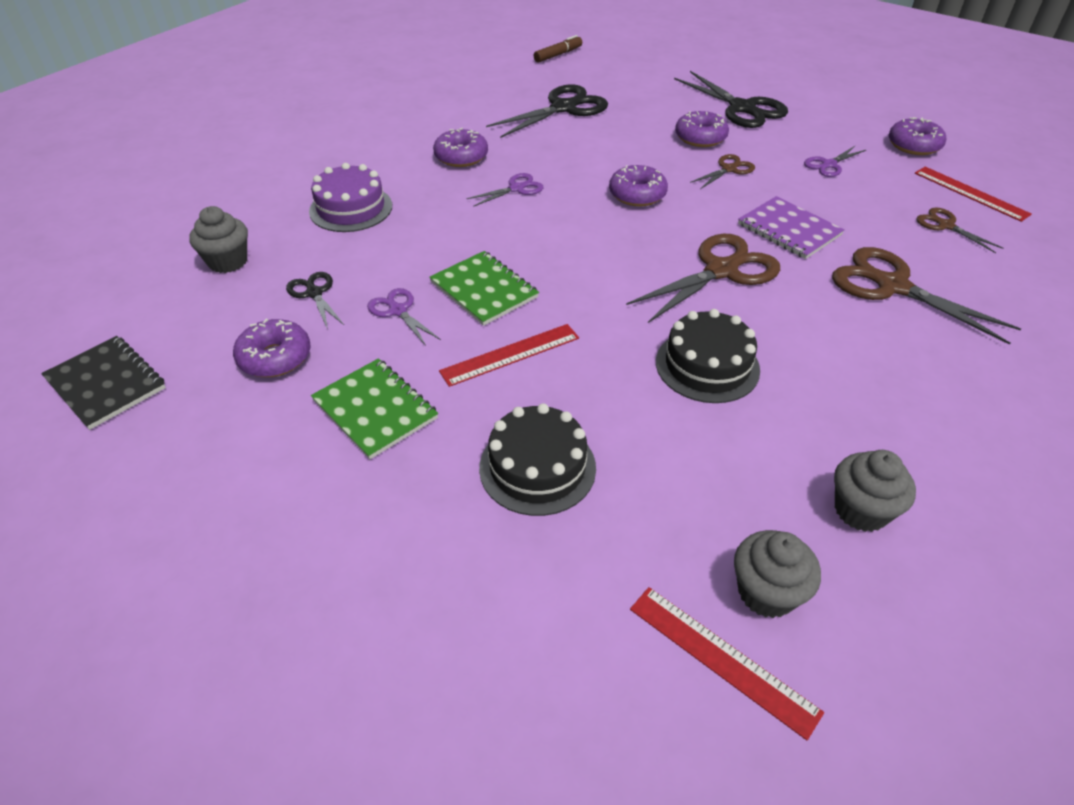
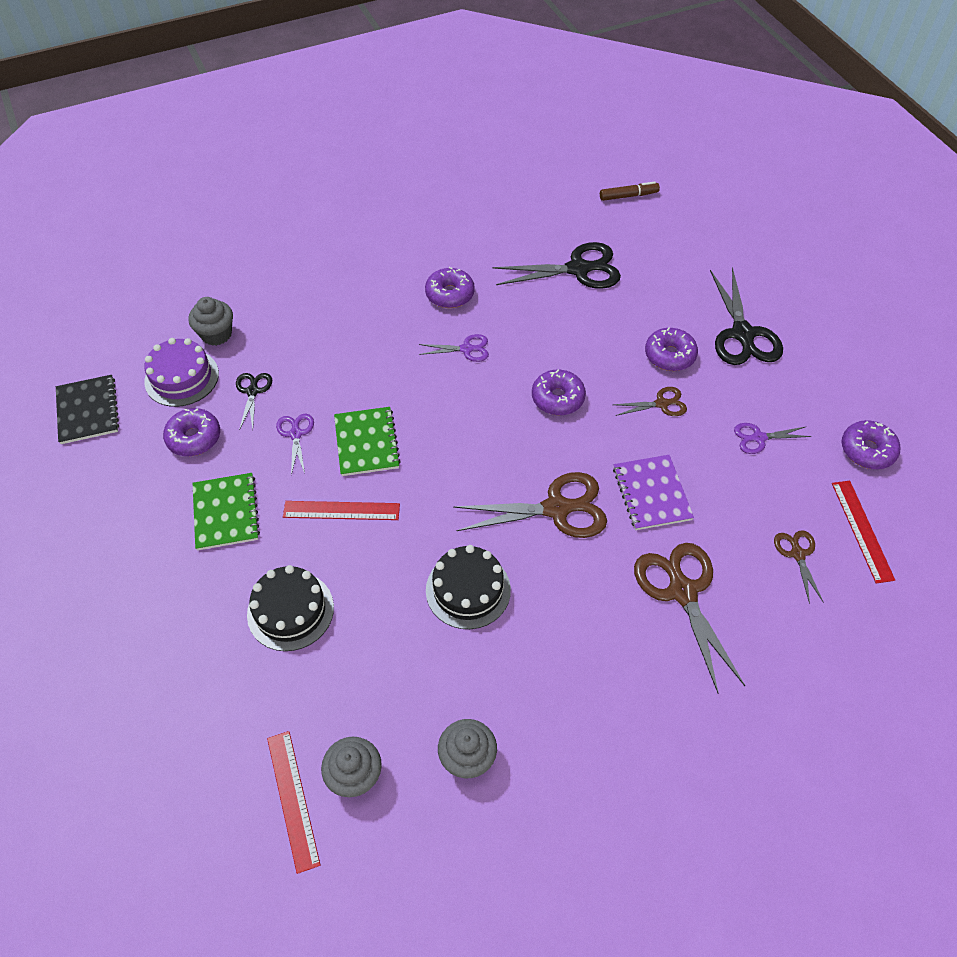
camera: 30 degrees right, 10 degrees up
(351, 208) = (330, 317): purple cake -> purple cake (181, 377)

